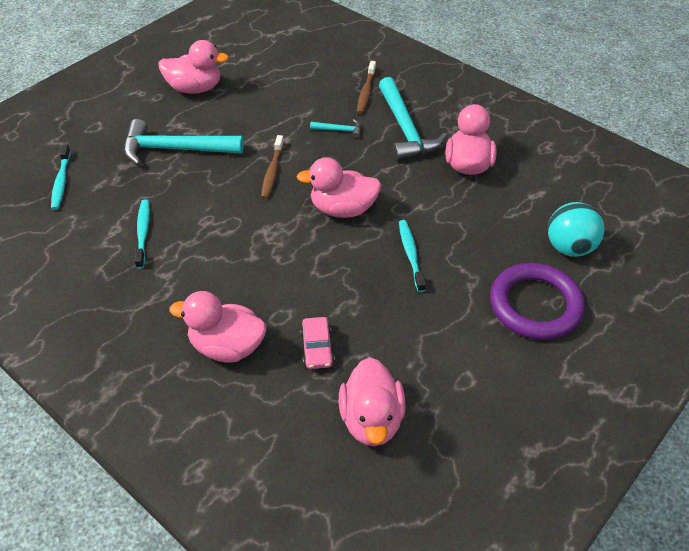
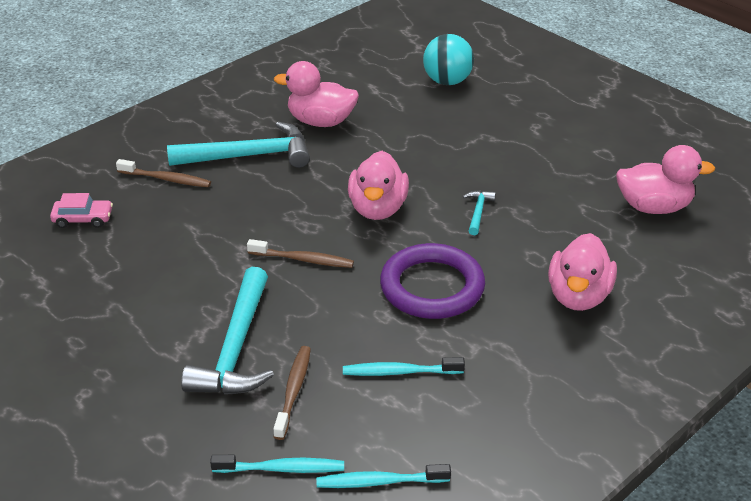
camera: 85 degrees left, 10 degrees down
(130, 180) = (293, 391): none -> brown toothbrush
(195, 88) = (97, 332): pink duck -> none
(317, 348) = (575, 235): pink car -> pink car (83, 219)
(339, 130) = (237, 204): turquoise hammer -> turquoise hammer (478, 212)
(411, 255) = (451, 169): turquoise toothbrush -> turquoise toothbrush (379, 482)
(535, 305) = (517, 108): purple ring -> purple ring (432, 287)

